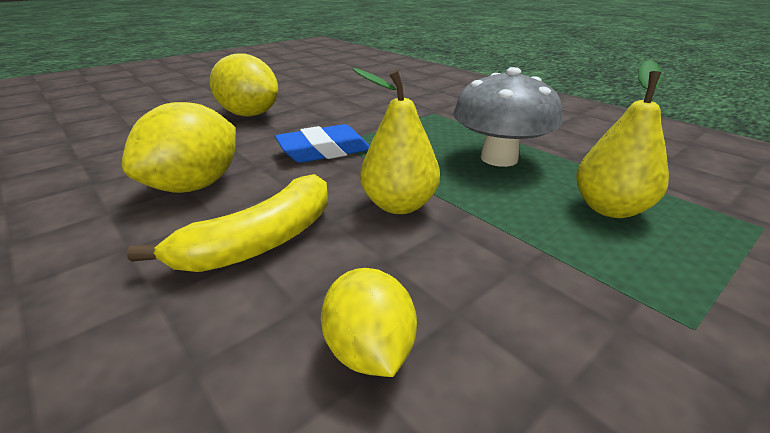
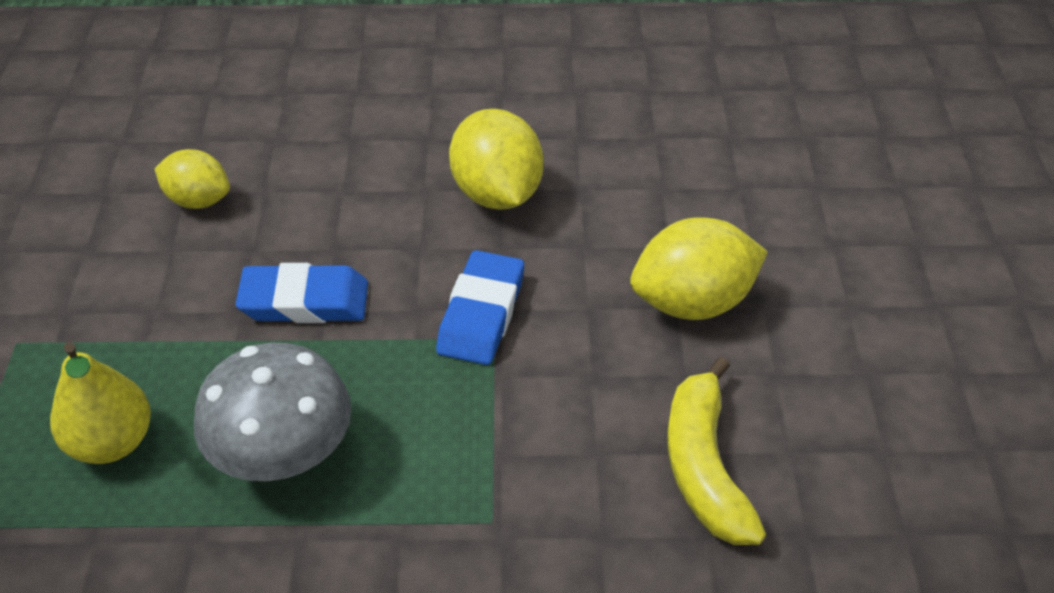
camera: 130 degrees right, 15 degrees up
(261, 241) = (354, 199): yellow banana -> yellow banana (704, 467)
(399, 205) = (304, 301): yellow pear -> blue eraser

